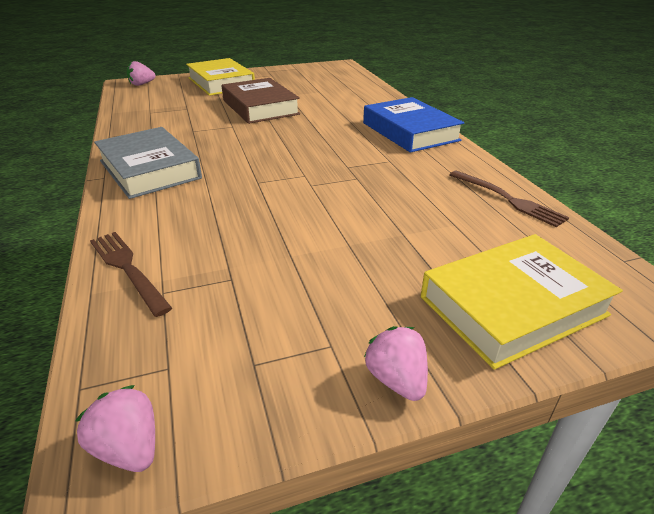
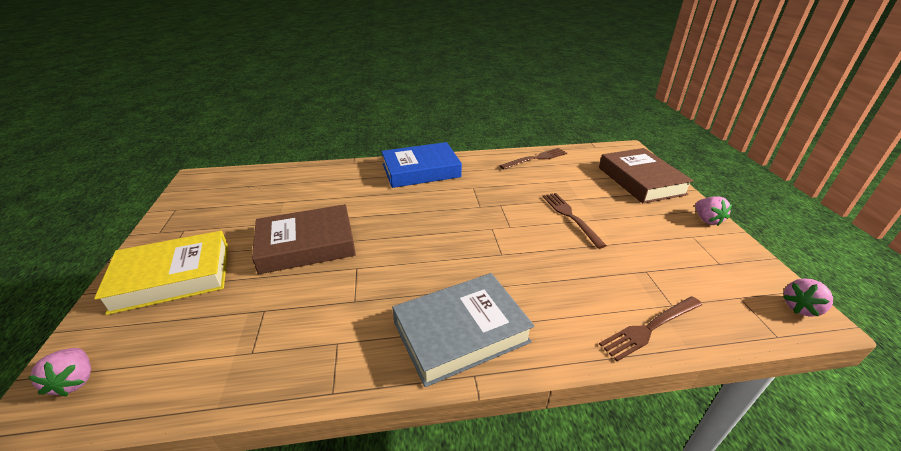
camera: 80 degrees left, 0 degrees up
(348, 224) = (570, 216): none -> brown fork
(396, 379) = (707, 220): pink strawberry -> pink strawberry turned 90 degrees counterclockwise
(513, 306) = (641, 180): yellow book -> brown book

